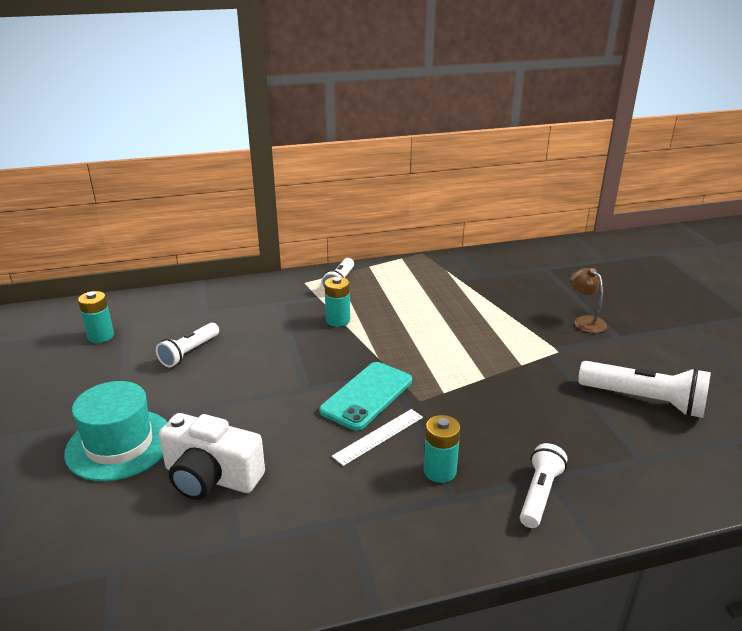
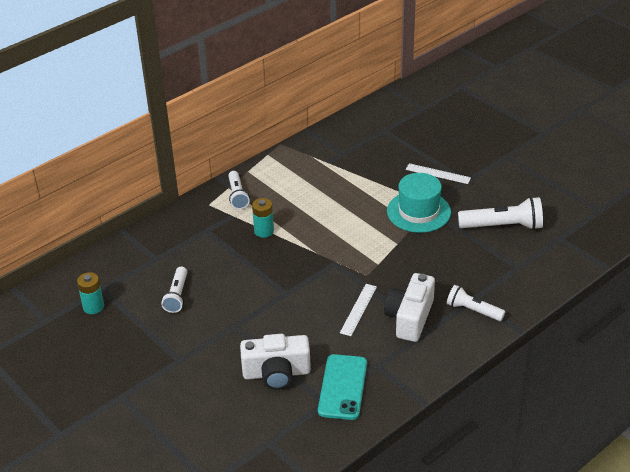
camera: 25 degrees left, 10 degrees up
(119, 444) = (197, 376): turquoise hat -> turquoise hat (418, 212)
(367, 396) = (330, 284): turquoise phone -> turquoise phone (343, 387)
(440, 471) = (409, 318): turquoise battery -> white camera
(539, 494) = (473, 310): white flashlight -> white flashlight turned 60 degrees counterclockwise
(585, 321) = (438, 173): brown lamp -> white ruler

